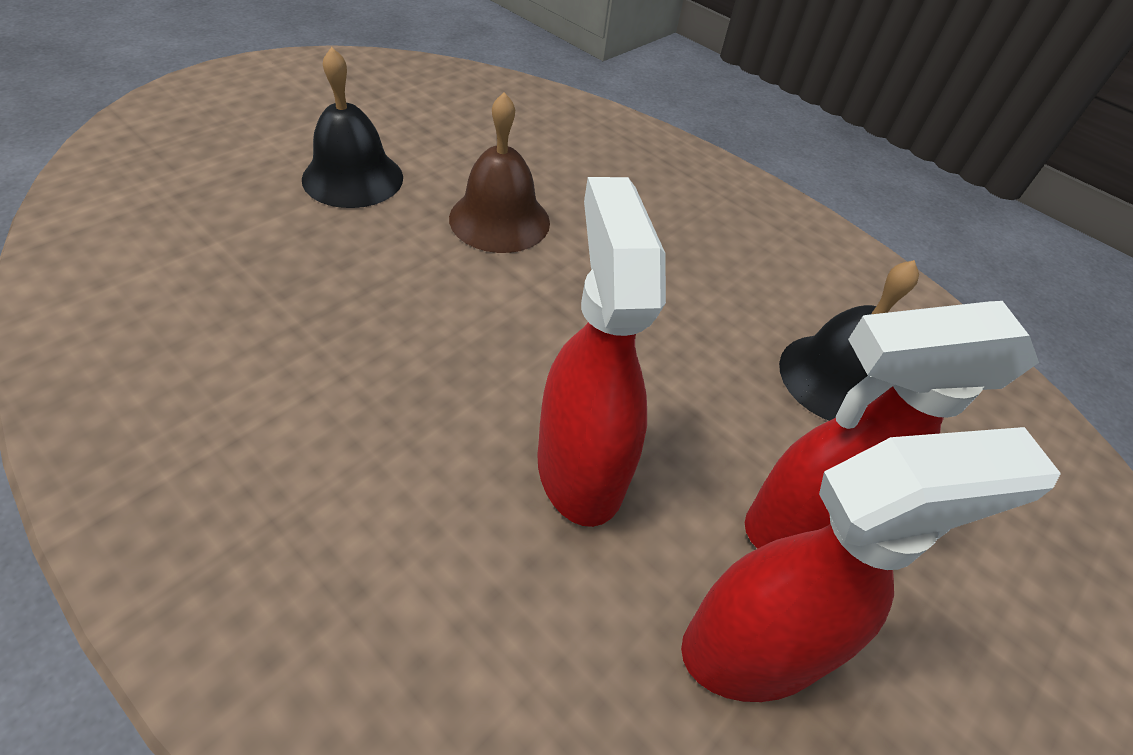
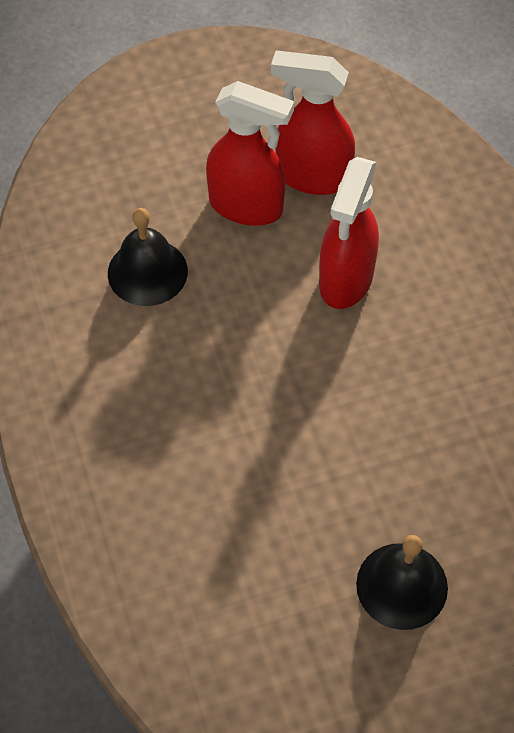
camera: 145 degrees left, 10 degrees up
(499, 220) = (297, 490): brown bell -> none

